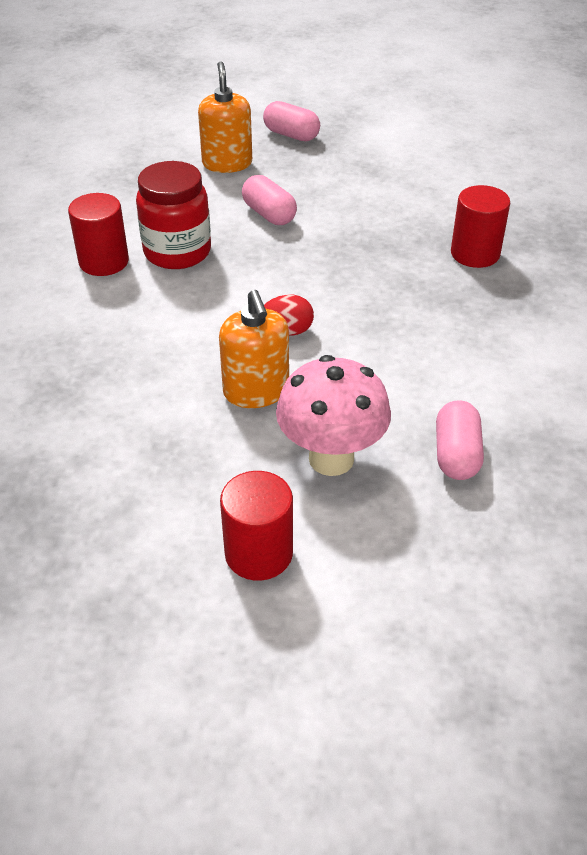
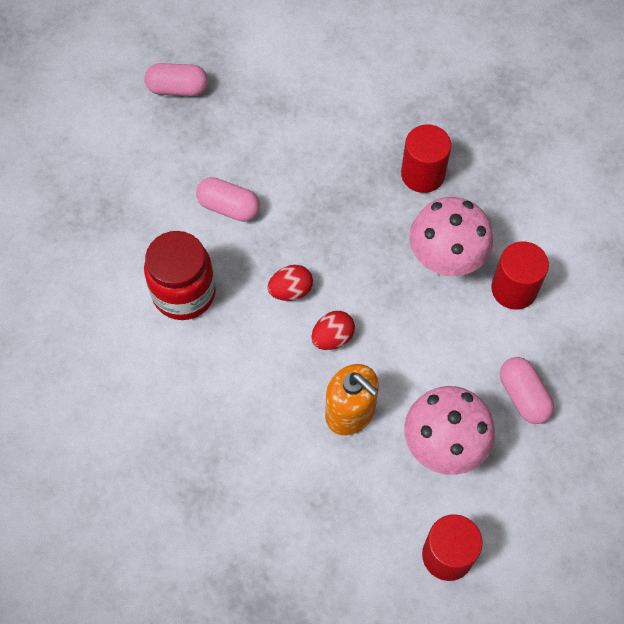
camera: 30 degrees left, 20 degrees up
(104, 262) = (130, 336): red cylinder -> red cylinder (514, 289)
(227, 163) = (147, 157): orange soap dispenser -> none
(276, 285) = (291, 291): none -> red egg
(450, 320) = (445, 261): none -> pink mushroom

